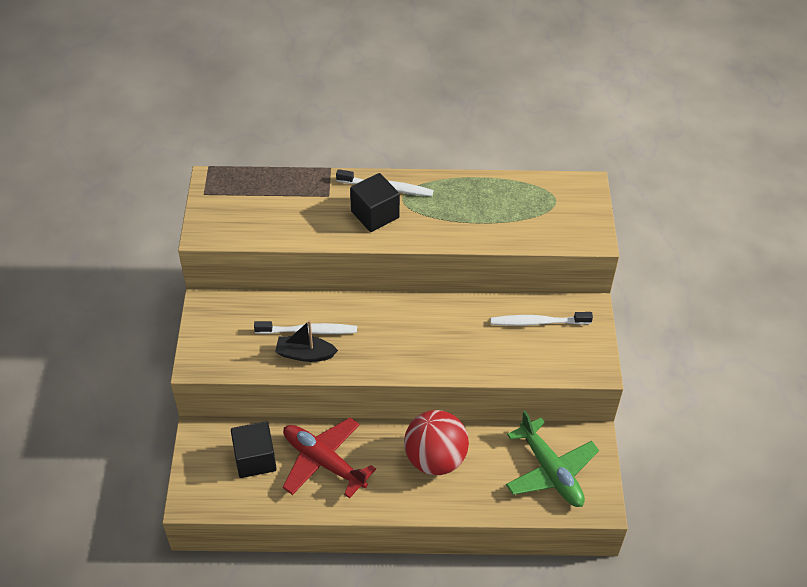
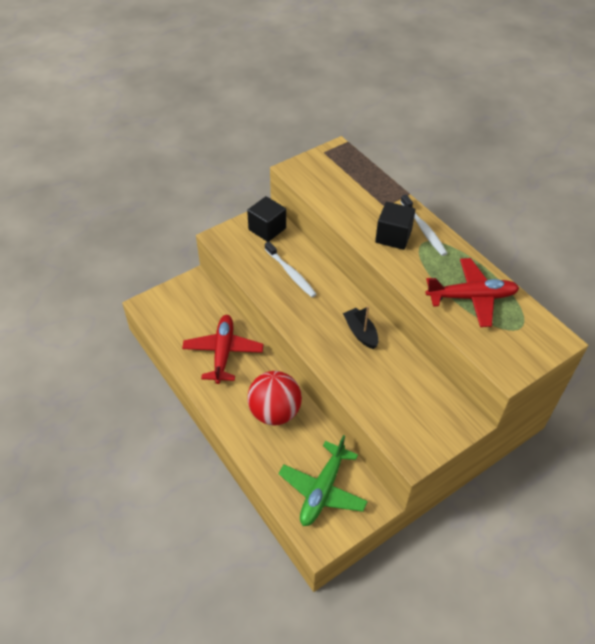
camera: 55 degrees right, 0 degrees up
(255, 459) = (198, 317): black cube -> black cube (267, 229)
(305, 354) = (271, 282): black boat -> black boat (360, 333)
(497, 208) = (472, 297): none -> red plane
(538, 322) = (420, 395): white toothbrush -> none

